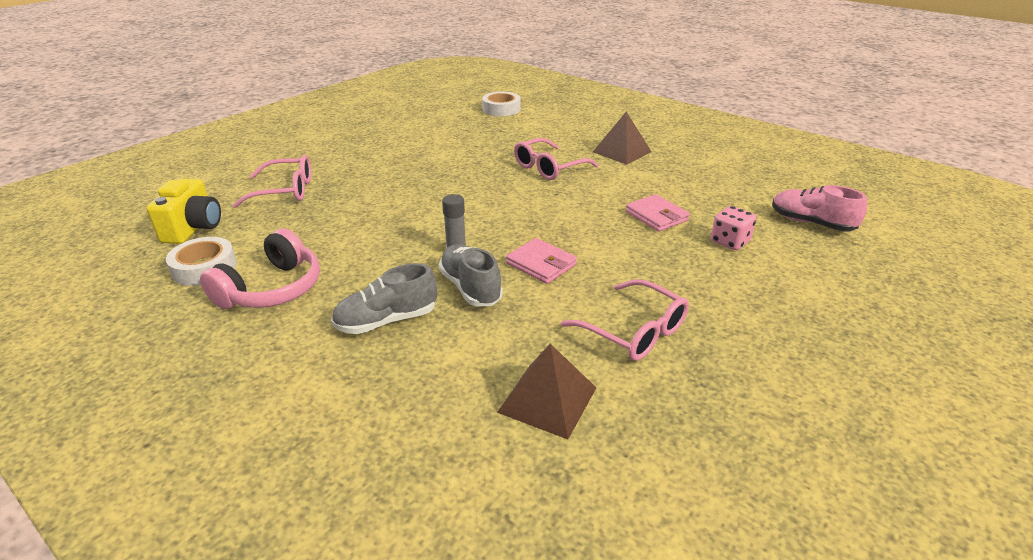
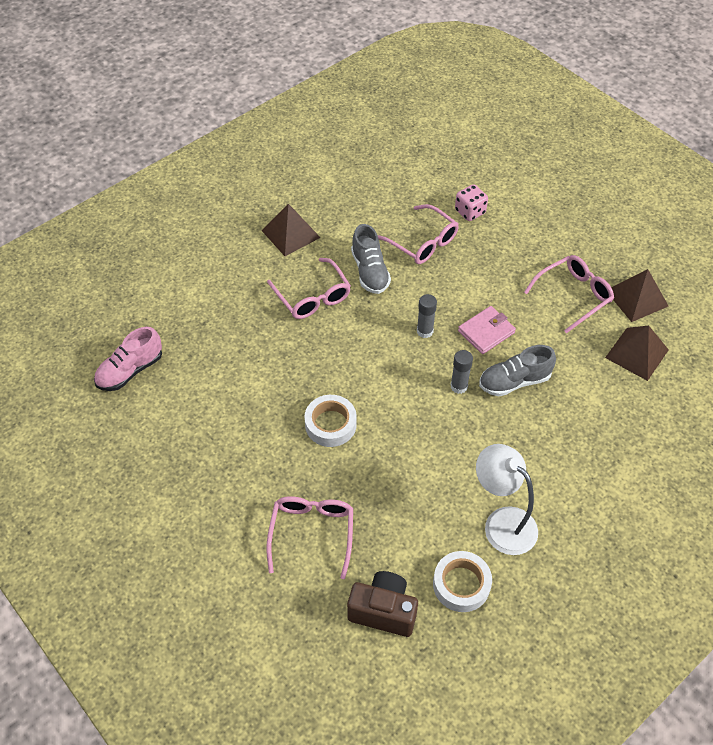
camera: 80 degrees left, 20 degrees up
(194, 229) = (383, 611): yellow camera -> brown camera
(272, 289) = (502, 522): pink headphones -> white lamp
(387, 320) = (552, 438): grey shoe -> grey shoe (370, 271)
(501, 109) = (136, 314): white tape -> white tape (330, 424)
(527, 226) = (425, 331): none -> grey glue stick
(656, 216) = (423, 243): pink wallet -> pink glasses
(663, 398) = (636, 298): none -> brown pyramid
(811, 223) = (450, 157): pink shoe -> pink shoe (130, 370)

